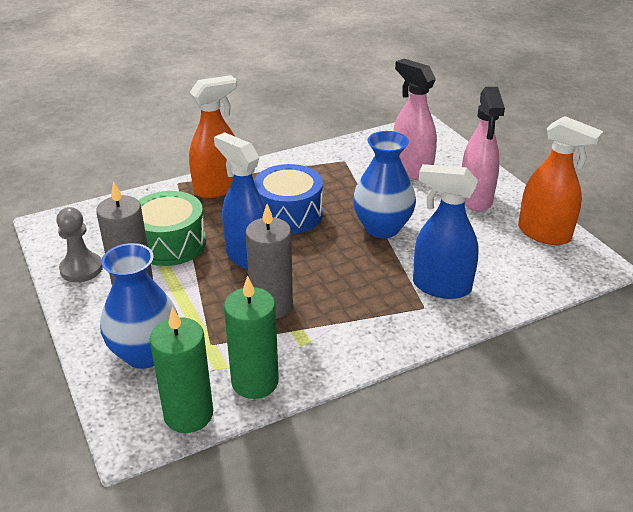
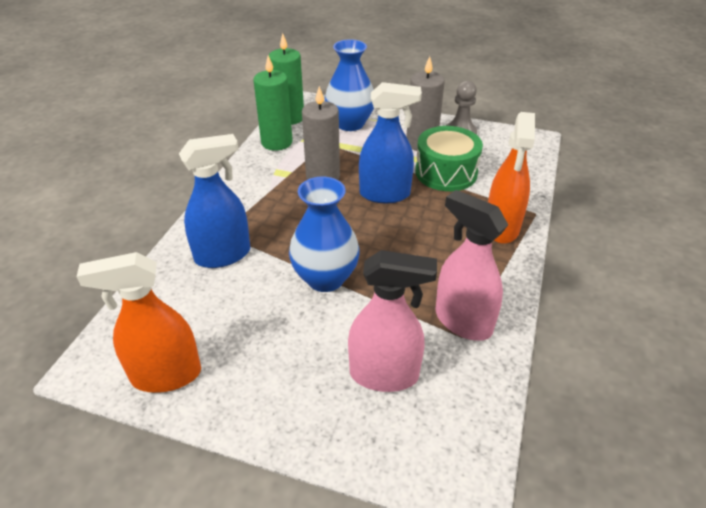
camera: 135 degrees right, 5 degrees up
(289, 214) = (413, 242): blue drum -> none
(475, 199) = (275, 378): pink spray bottle -> pink spray bottle (462, 321)

